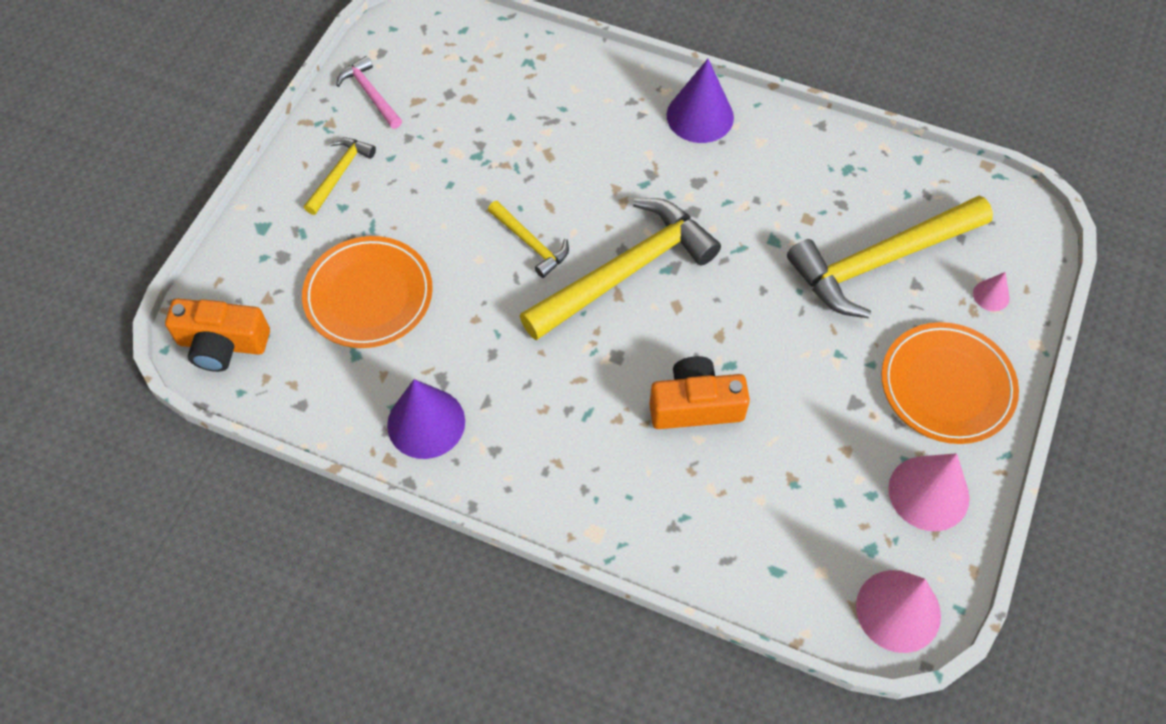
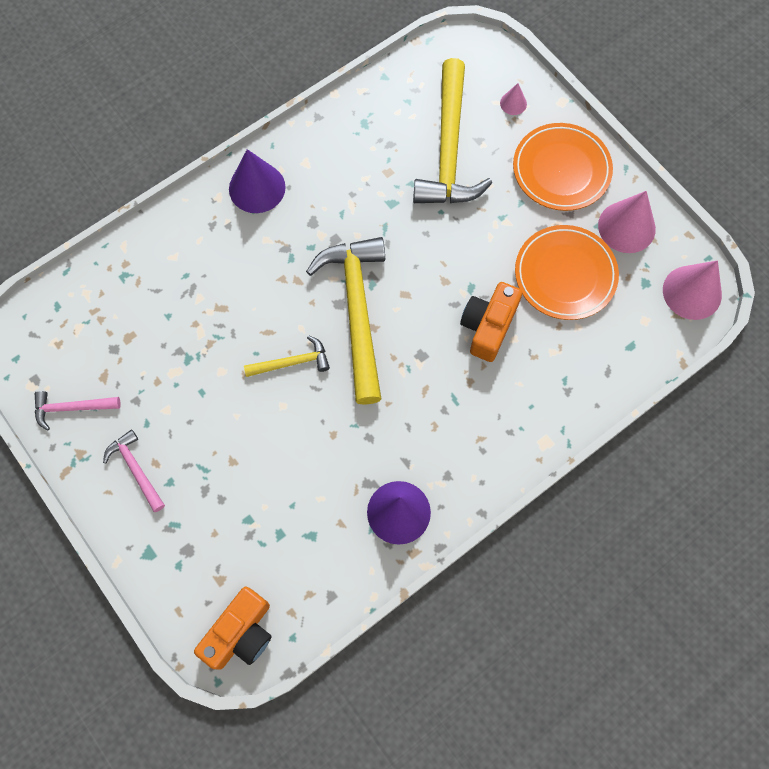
camera: 60 degrees left, 10 degrees up
(340, 173) = (136, 469): yellow hammer -> pink hammer
(369, 295) = (265, 501): orange plate -> orange plate (565, 275)

